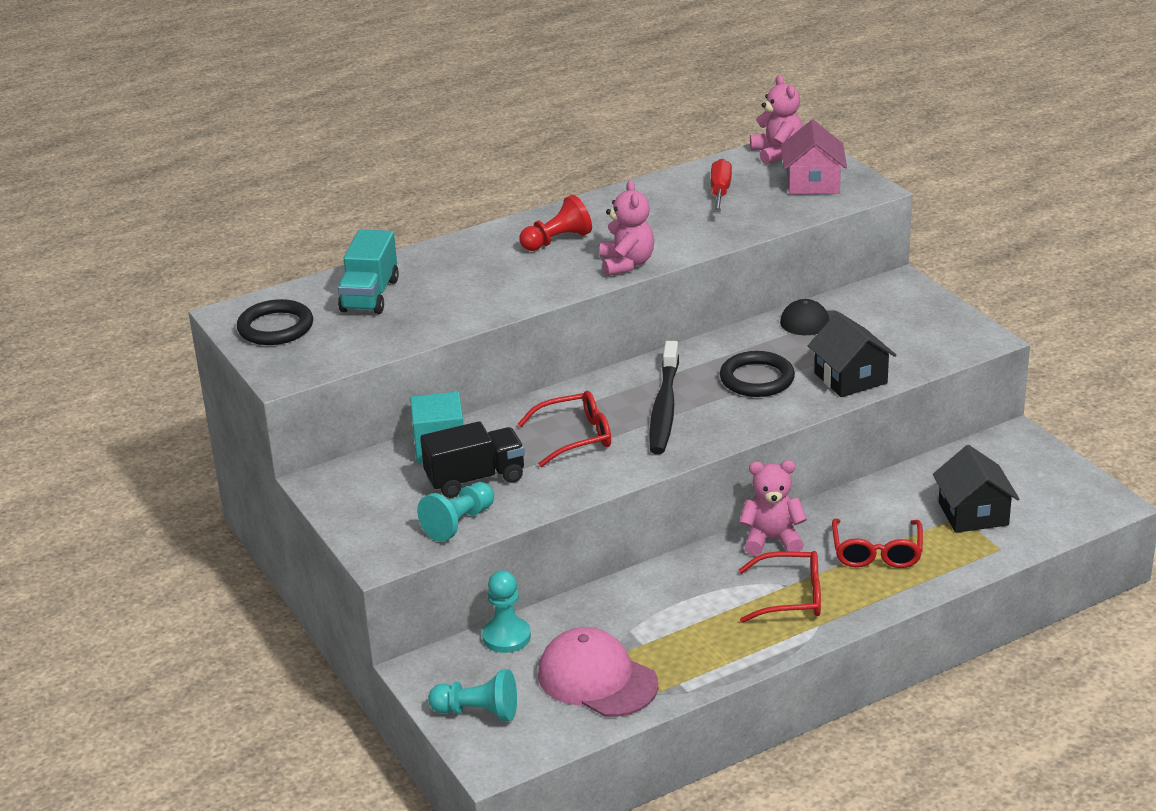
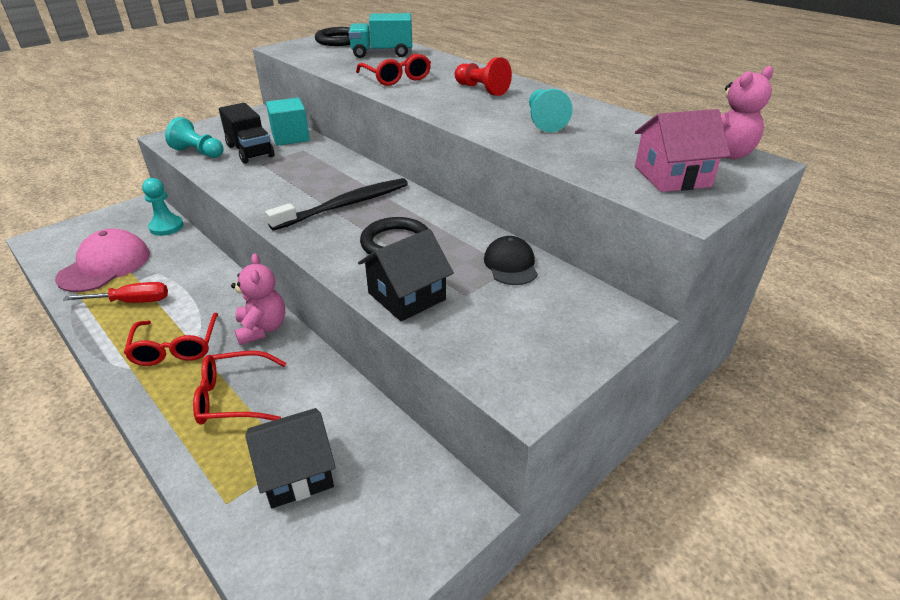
camera: 75 degrees right, 5 degrees up
(478, 712) = (91, 228): turquoise pawn -> turquoise pawn (544, 121)
(576, 437) = (300, 177): red glasses -> red glasses (396, 78)
(626, 264) = (452, 113): pink teddy bear -> none
(664, 407) = (344, 205): black toothbrush -> black toothbrush turned 150 degrees clockwise
(720, 192) = (611, 136): red screwdriver -> red screwdriver (132, 302)

